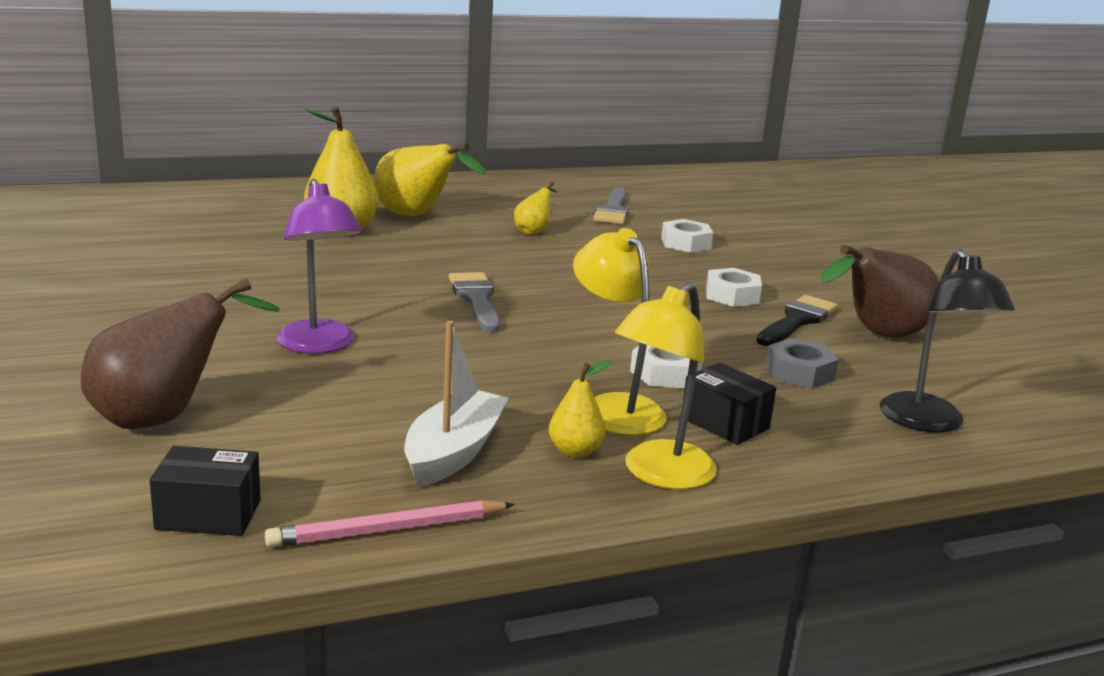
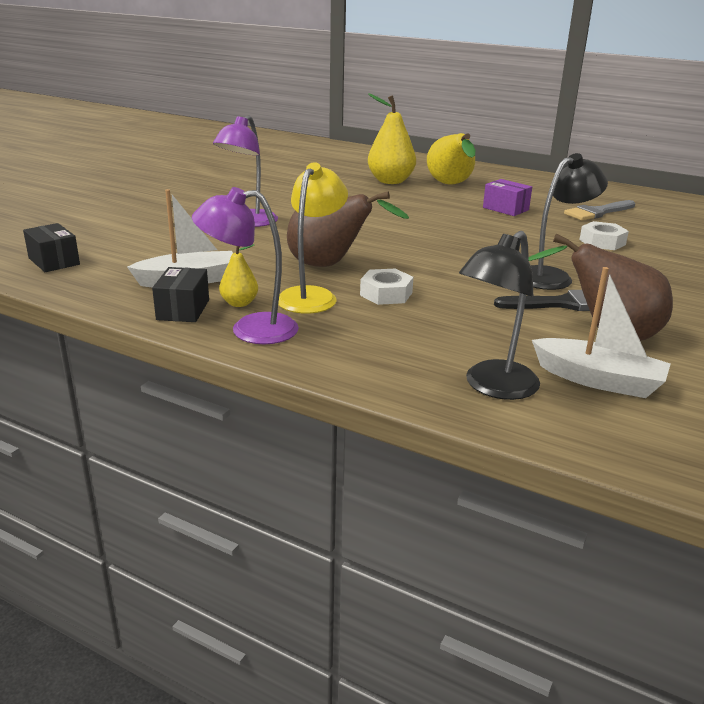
camera: 50 degrees right, 5 degrees up
(164, 417) = (125, 226): brown pear -> brown pear (331, 265)
(388, 530) = (90, 293): pink pencil -> none
(476, 299) = (376, 228): grey brush -> none
(534, 231) = (505, 209): yellow pear -> purple box
(659, 474) = (250, 329): yellow lamp -> purple lamp
(725, 423) = (351, 327): black box -> black box (183, 310)
(732, 295) = (552, 276): white nut -> black lamp
(799, 372) = (477, 327): grey nut -> none
(958, 380) = (598, 380): none -> white boat

